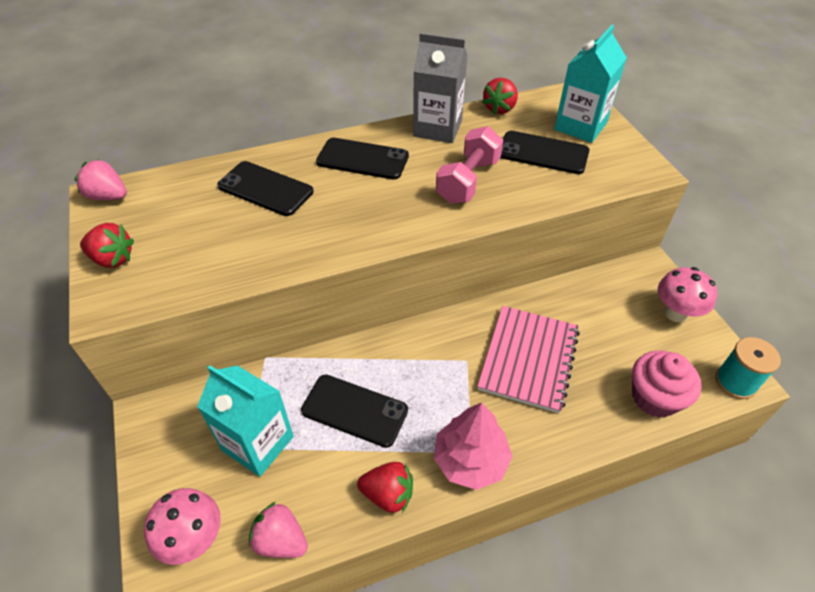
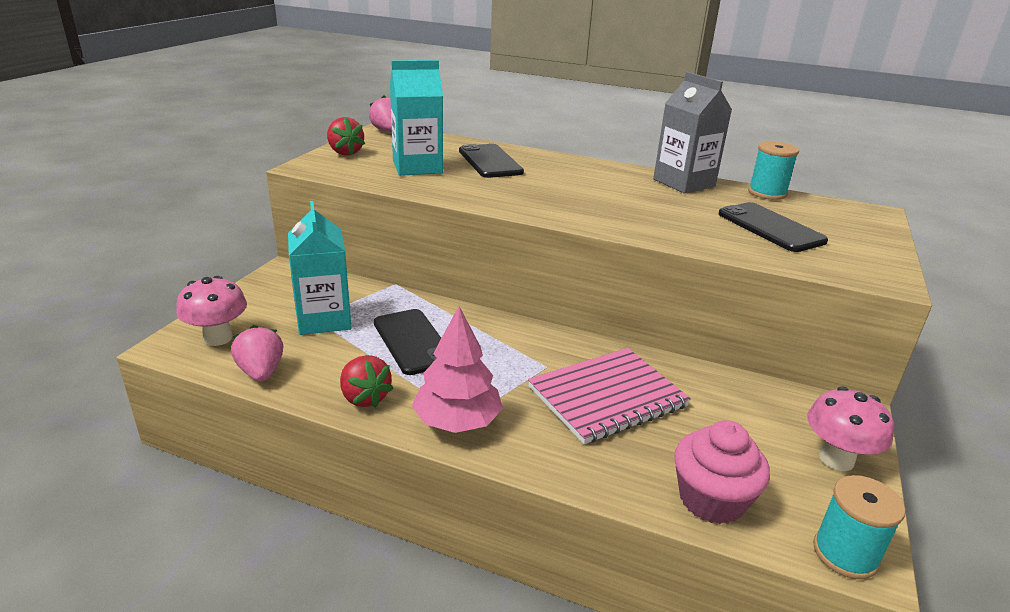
camera: 40 degrees right, 20 degrees down
(362, 159) = (588, 174): black phone -> none
(468, 181) = (663, 214): pink dumbbell -> none
(499, 108) = (767, 193): red strawberry -> turquoise spool
(580, 126) = (844, 229): turquoise carton -> turquoise carton (417, 167)

